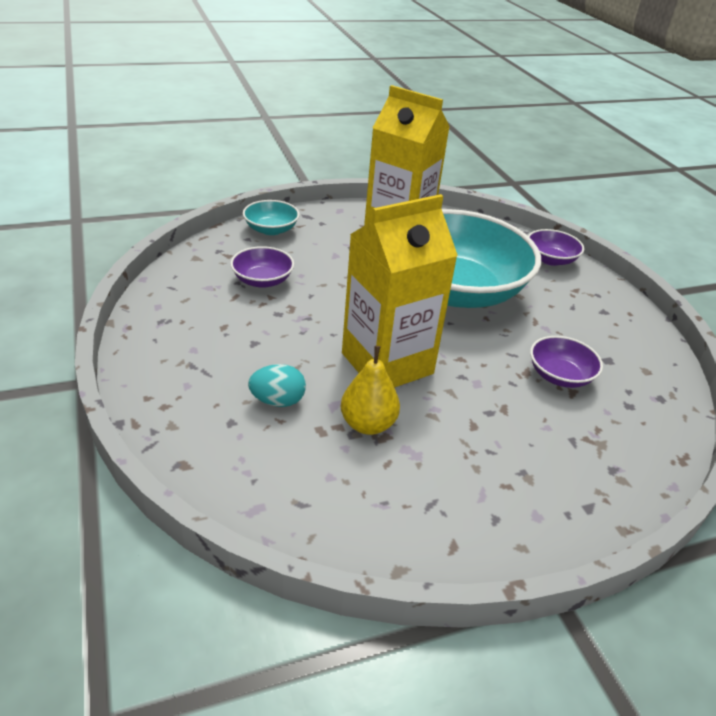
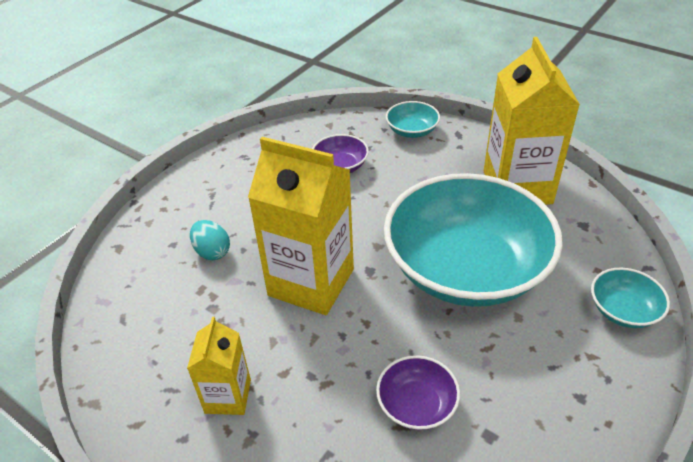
camera: 60 degrees right, 5 degrees up
(368, 424) = (228, 310): yellow pear -> none
(471, 469) = (228, 396): none -> yellow carton
(550, 259) = (623, 310): purple bowl -> turquoise bowl

